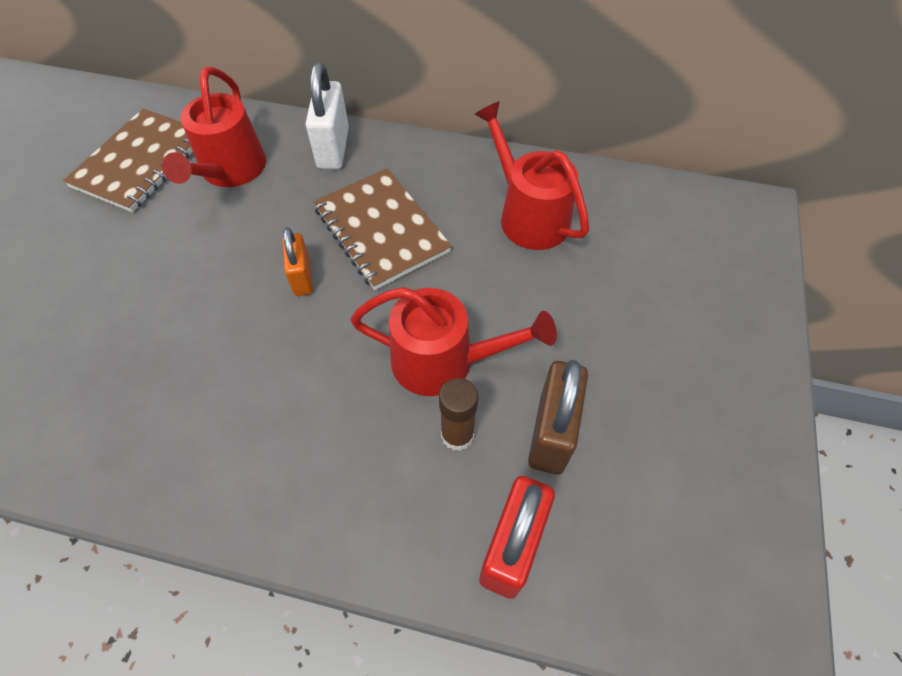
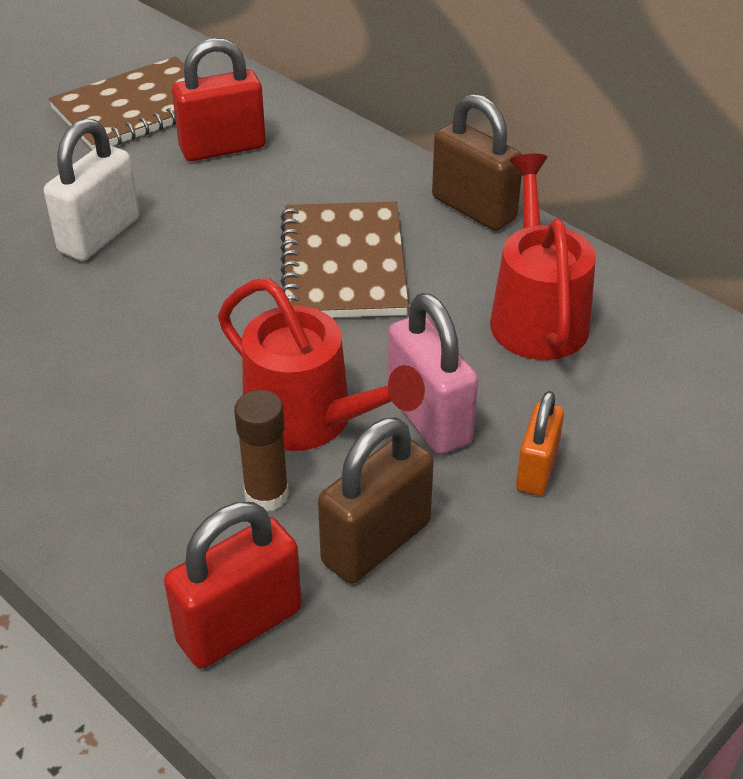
camera: 30 degrees right, 15 degrees down
(230, 171) = (222, 148): red watering can -> red padlock
(302, 277) = (219, 277): orange padlock -> orange padlock (536, 470)
(333, 148) = (354, 164): white padlock -> white padlock (99, 235)
(435, 152) = (474, 208): none -> brown padlock
(517, 322) = (429, 418): none -> pink padlock

